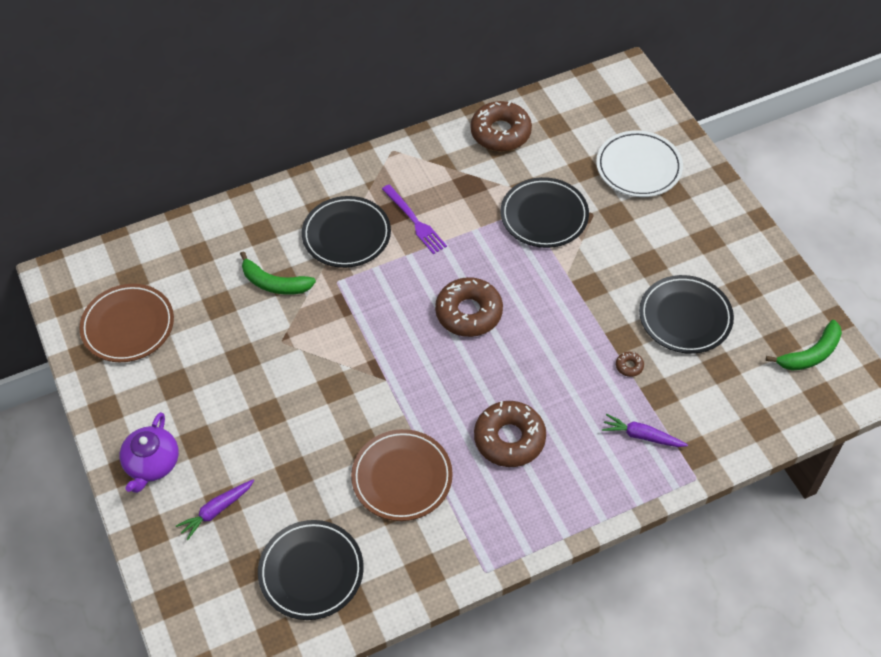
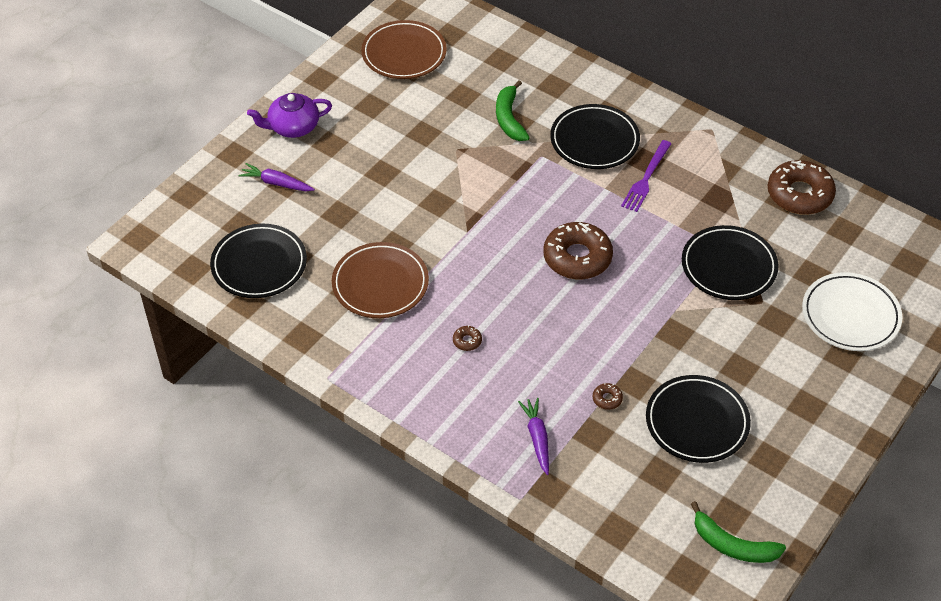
camera: 60 degrees right, 5 degrees down
(509, 439) = (467, 341): brown donut -> brown donut, size x0.41

